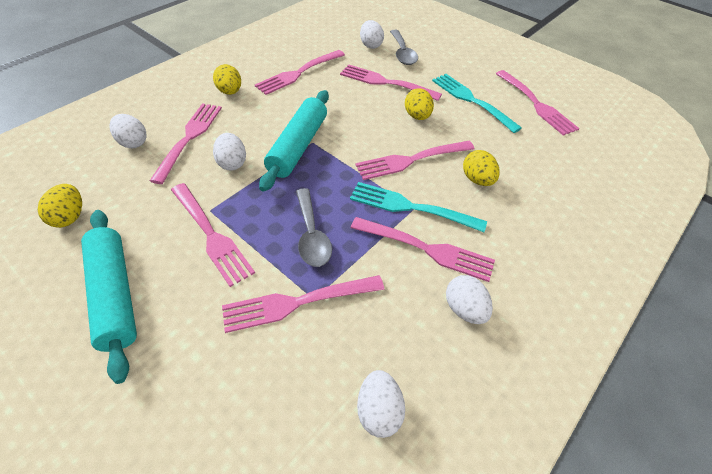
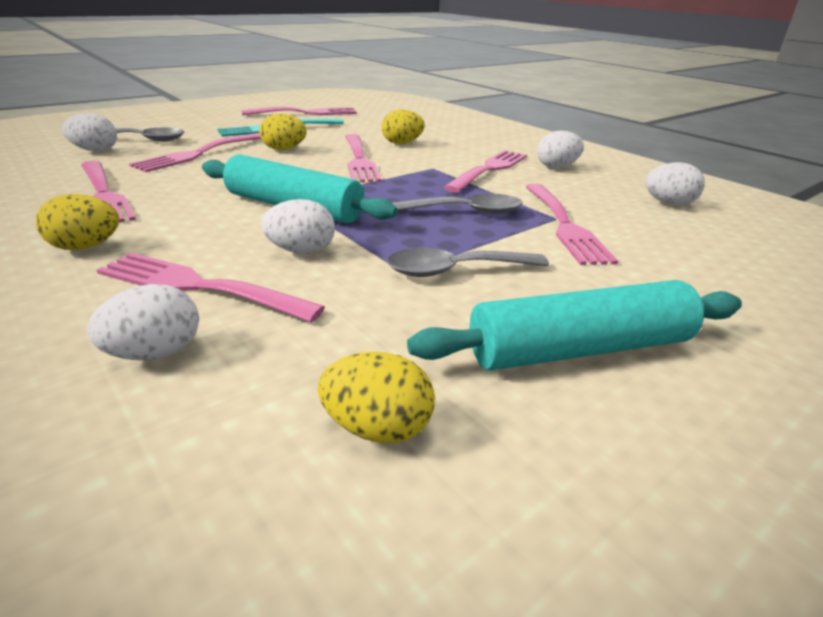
camera: 80 degrees left, 20 degrees down
(210, 234) = (456, 270): pink fork -> grey spoon
(412, 207) = (432, 168): turquoise fork -> none

